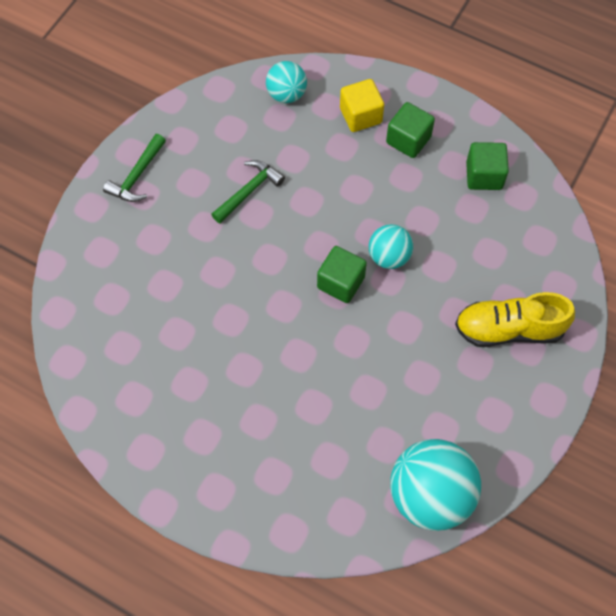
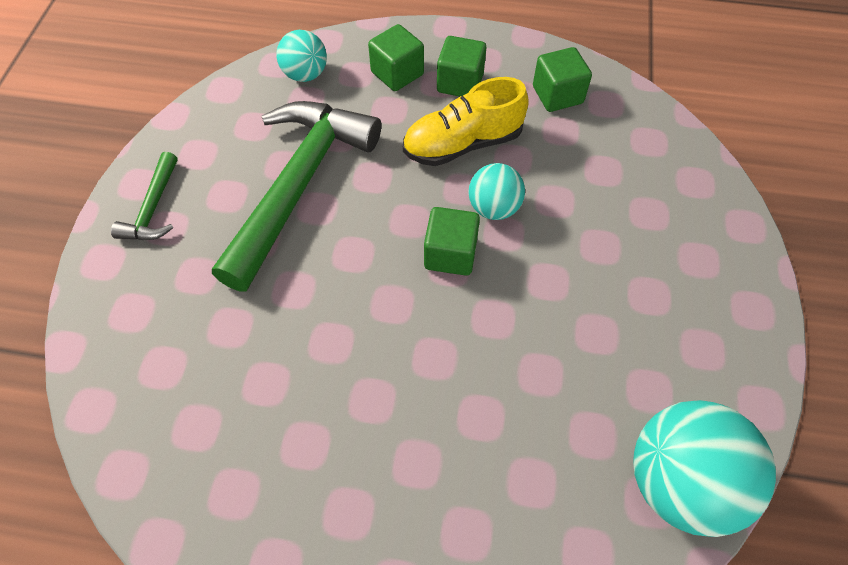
camera: 20 degrees left, 5 degrees down
(249, 191) = (299, 186): green hammer -> green hammer, size x2.20
(360, 115) = (397, 73): yellow cube -> green cube
(509, 329) = (667, 245): yellow shoe -> yellow shoe (463, 144)

